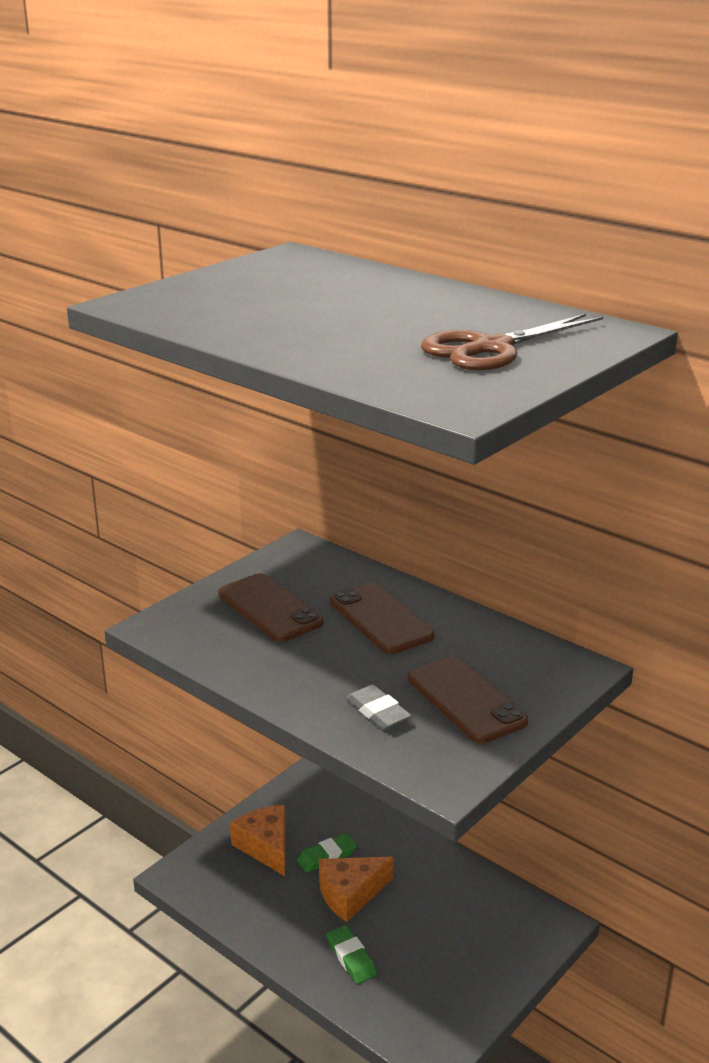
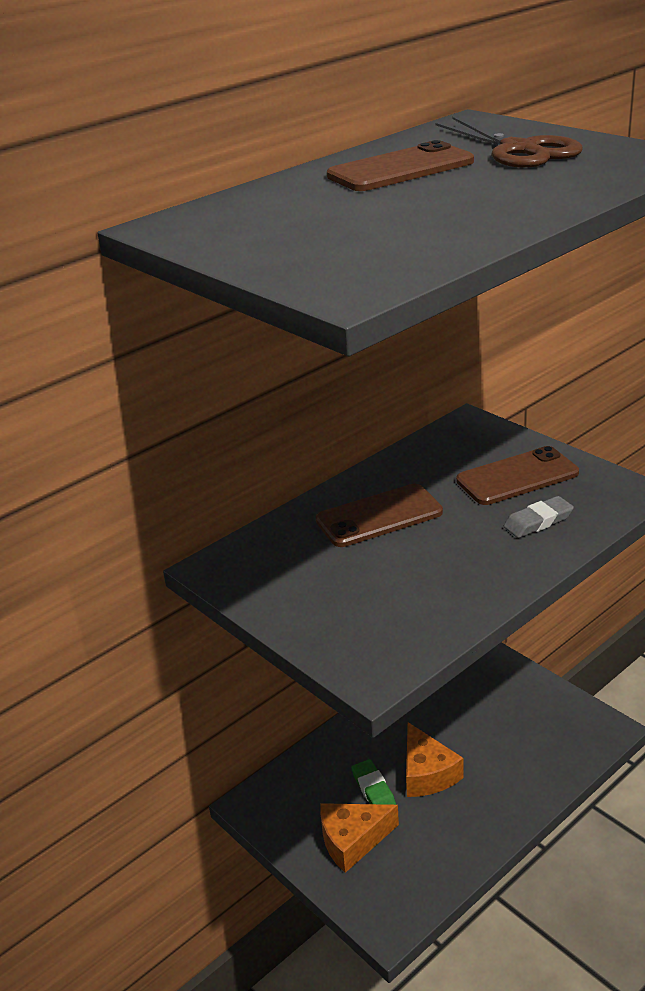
camera: 80 degrees left, 5 degrees up
(270, 608) = (346, 587): brown phone -> brown phone (400, 169)
(351, 958) = (507, 776): green eraser -> none

